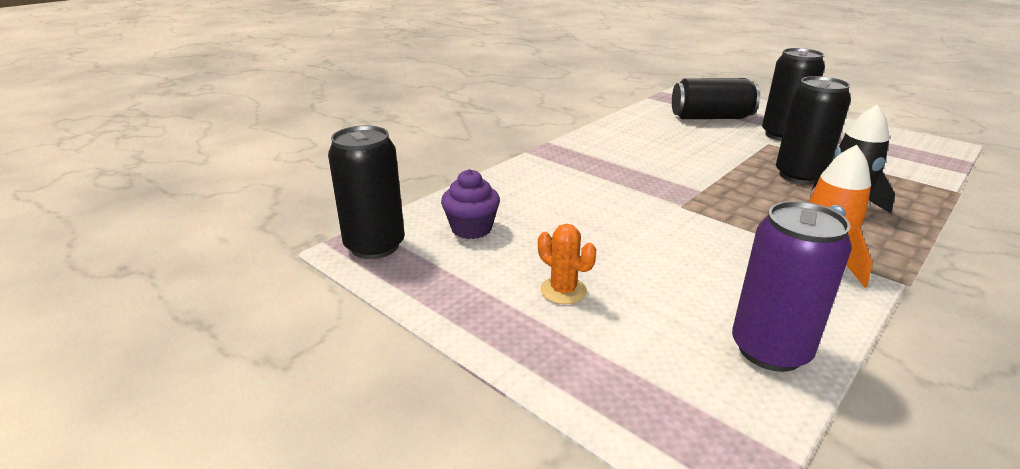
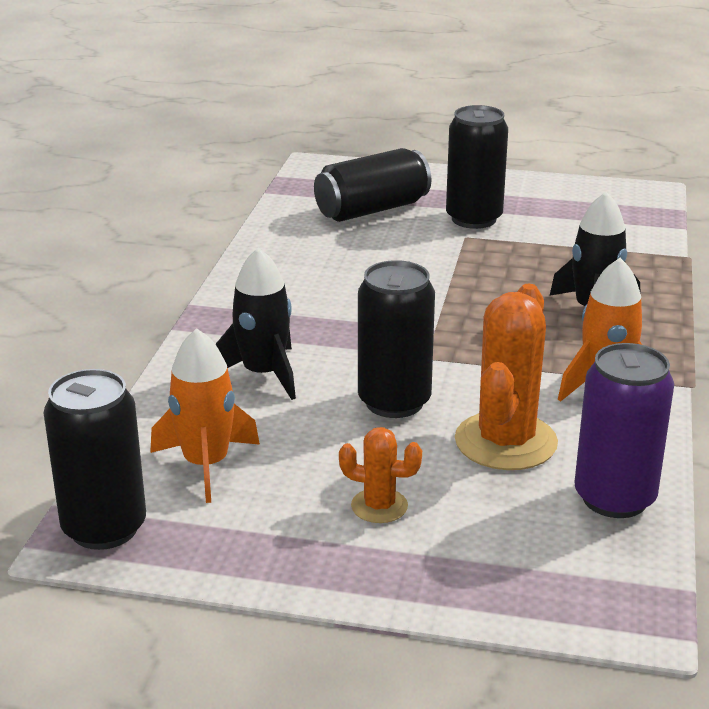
camera: 30 degrees left, 0 degrees up
(471, 229) = (206, 465): purple cupcake -> orange rocket
(557, 188) = (263, 374): none -> black rocket
(701, 277) = (505, 442): none -> orange cactus
(799, 176) = (526, 277): black can -> black can (394, 402)

